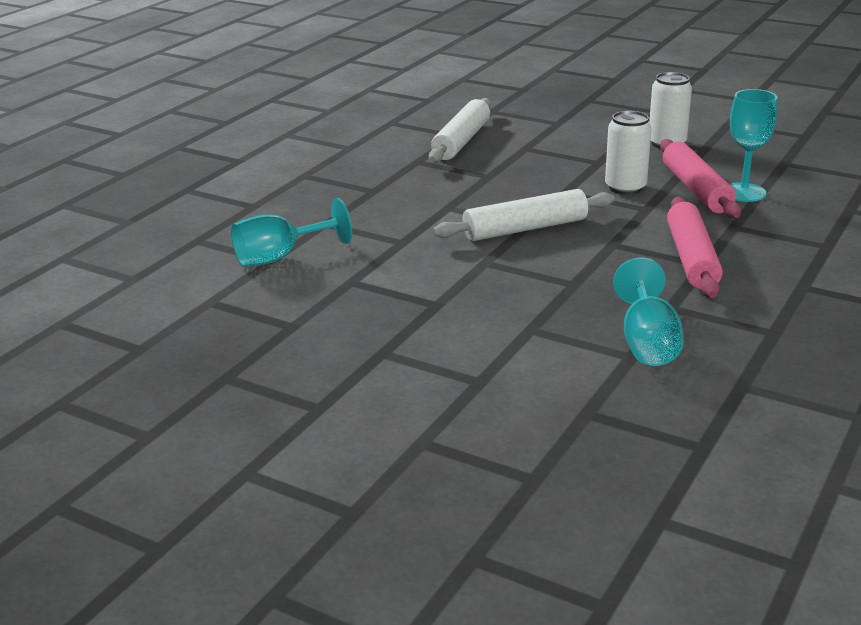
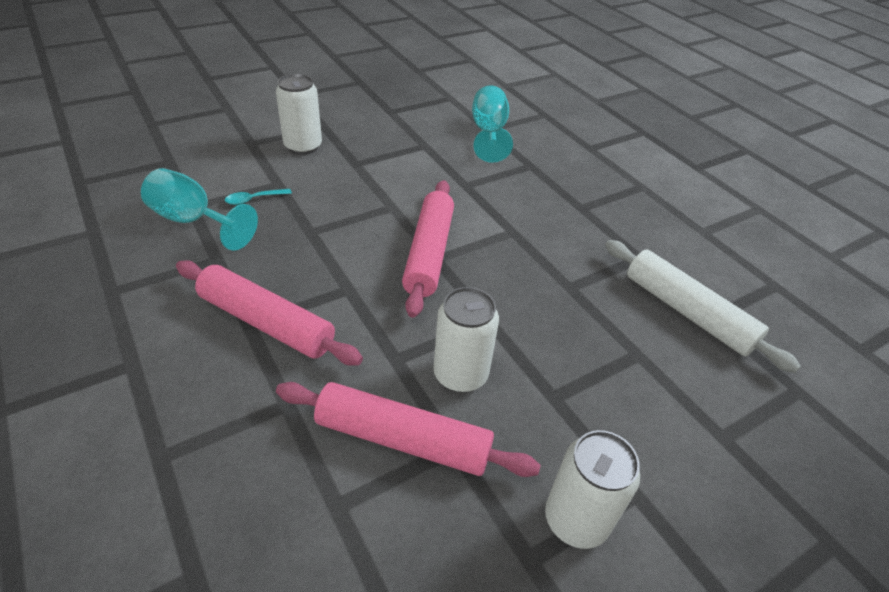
camera: 115 degrees right, 15 degrees up
(443, 346) = (303, 146): none -> white can
(525, 229) = (428, 253): white rolling pin -> pink rolling pin
(573, 329) = (254, 199): none -> turquoise spoon
(743, 192) = (353, 486): turquoise goblet -> none

